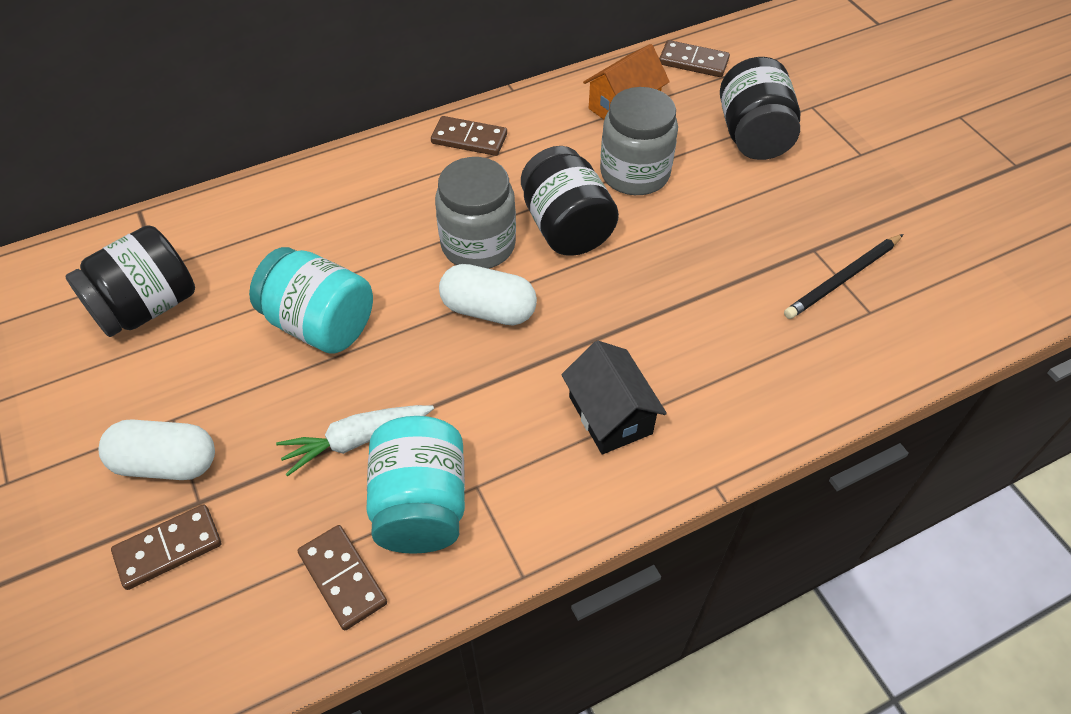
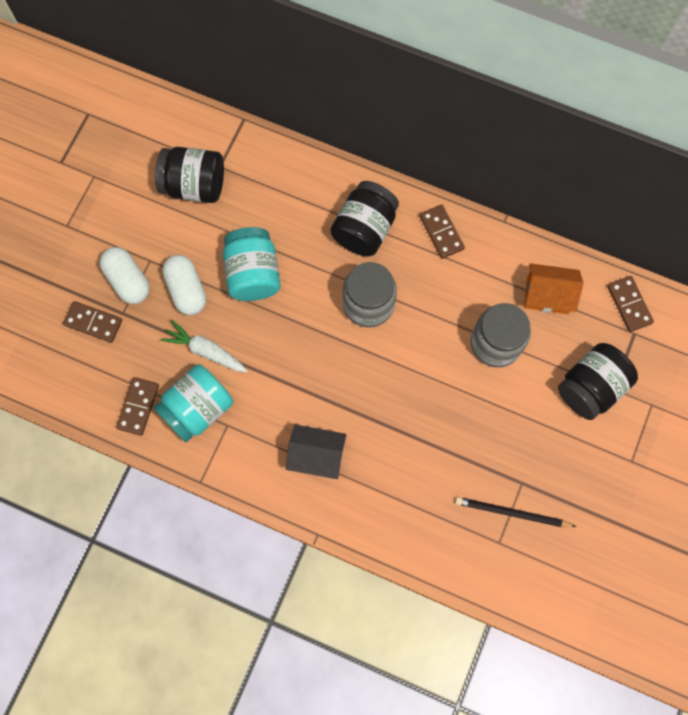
camera: 50 degrees right, 20 degrees up
(488, 310) = (330, 345): white capsule -> white capsule (187, 290)
(566, 227) = (421, 339): black jar -> black jar (364, 229)
(610, 415) = (316, 455): black house -> black house turned 75 degrees clockwise

